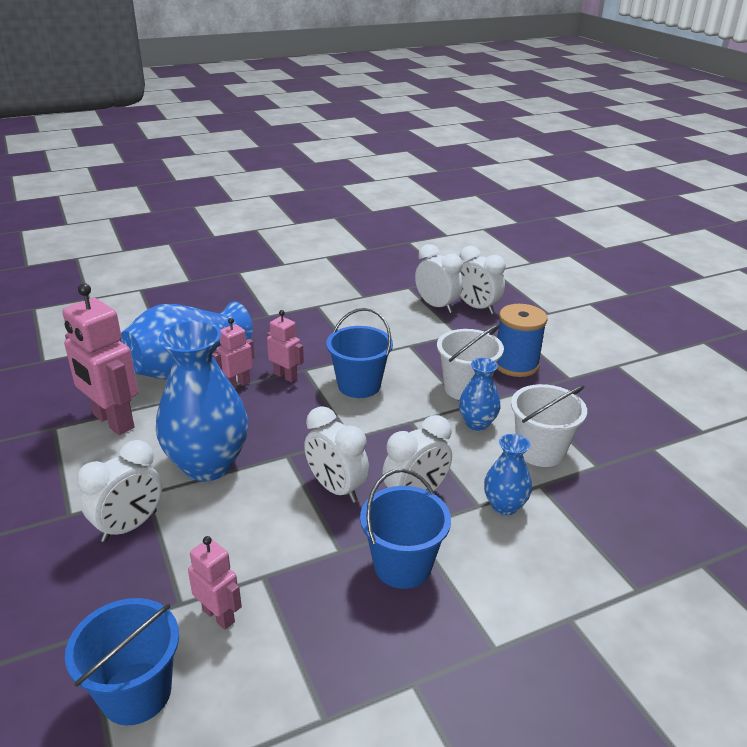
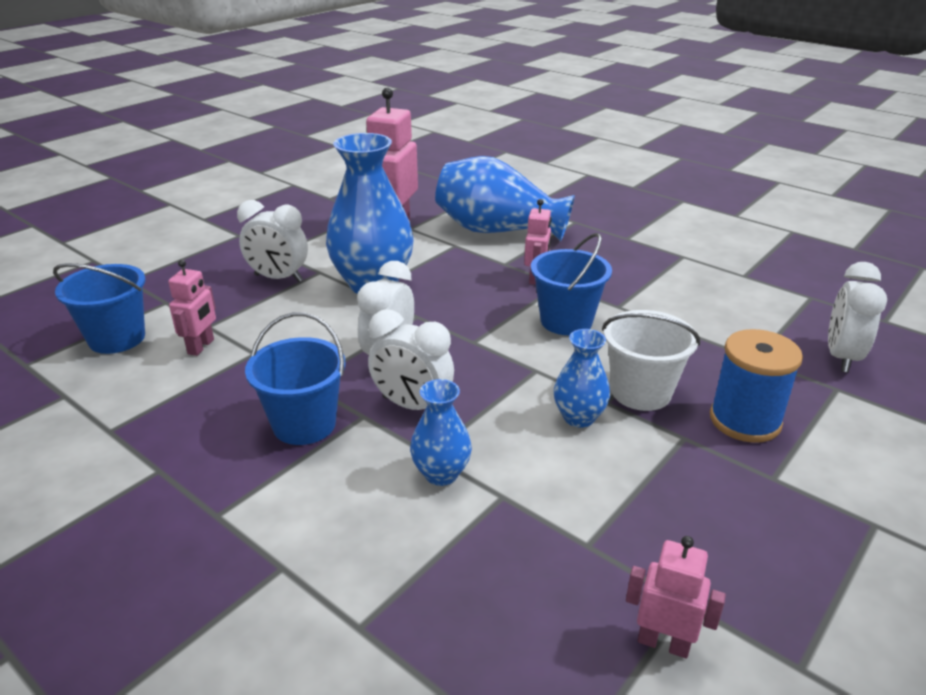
camera: 65 degrees right, 0 degrees up
(237, 385) = (496, 260): pink robot -> pink robot (663, 643)
(436, 306) = (797, 327): white clock -> none
(540, 451) = (571, 482): white bucket -> none

